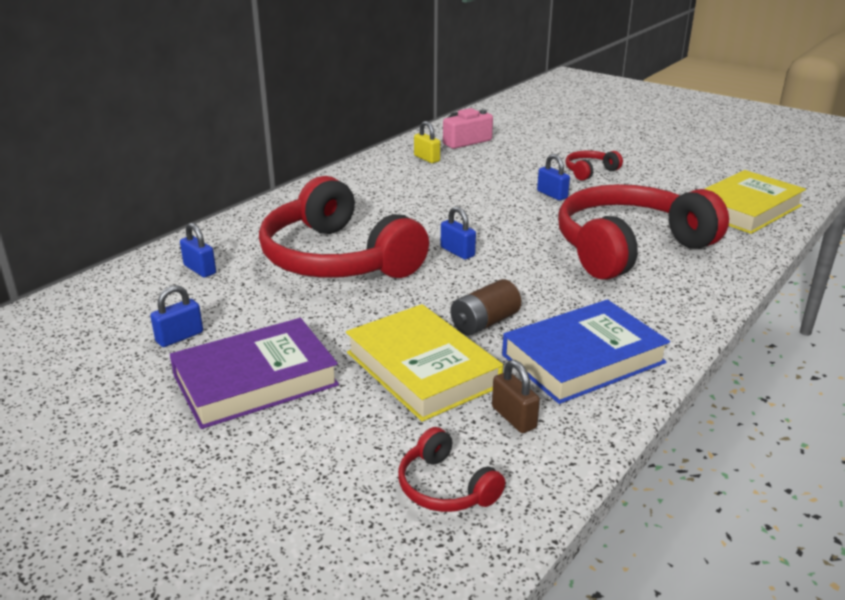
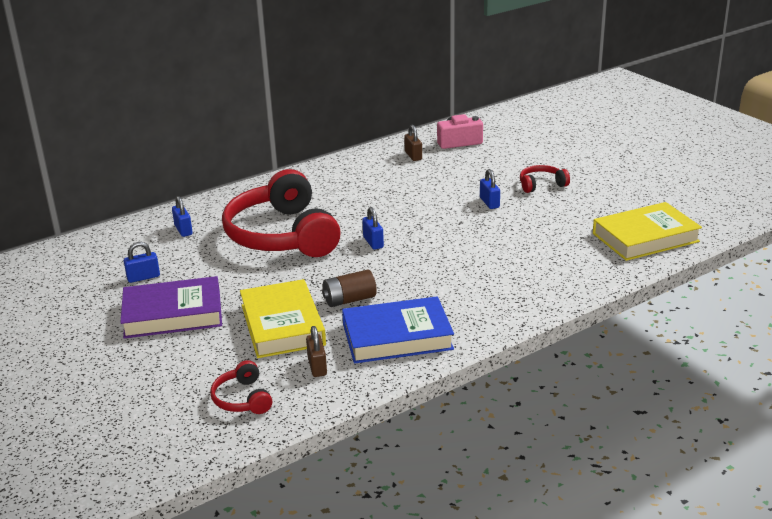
camera: 20 degrees right, 0 degrees up
(427, 158) = (413, 156): yellow padlock -> brown padlock
(629, 247) = (510, 258): red headphones -> none

